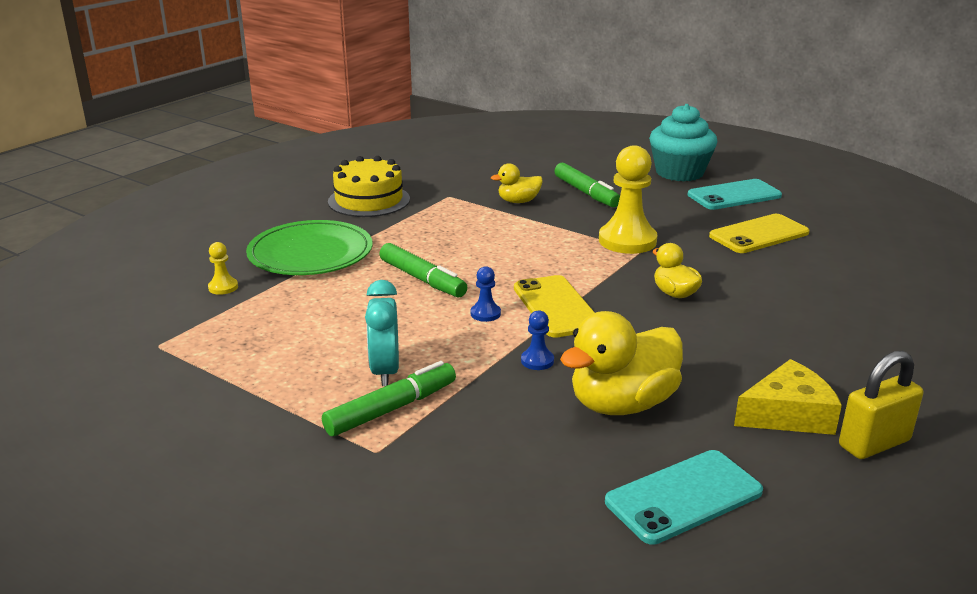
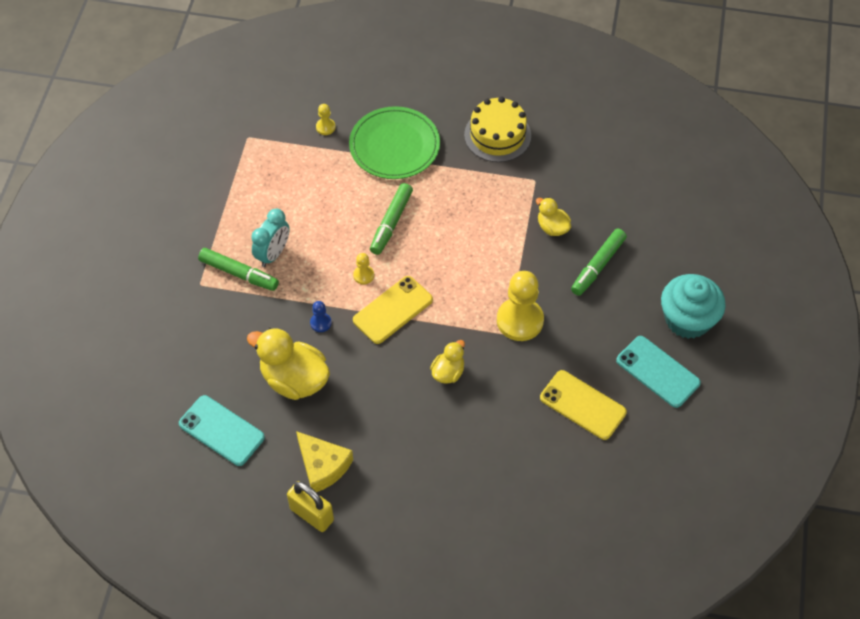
camera: 65 degrees right, 30 degrees up
(385, 371) = (273, 254): turquoise clock -> turquoise clock turned 150 degrees clockwise
(485, 314) = (363, 275): blue pawn -> yellow pawn

